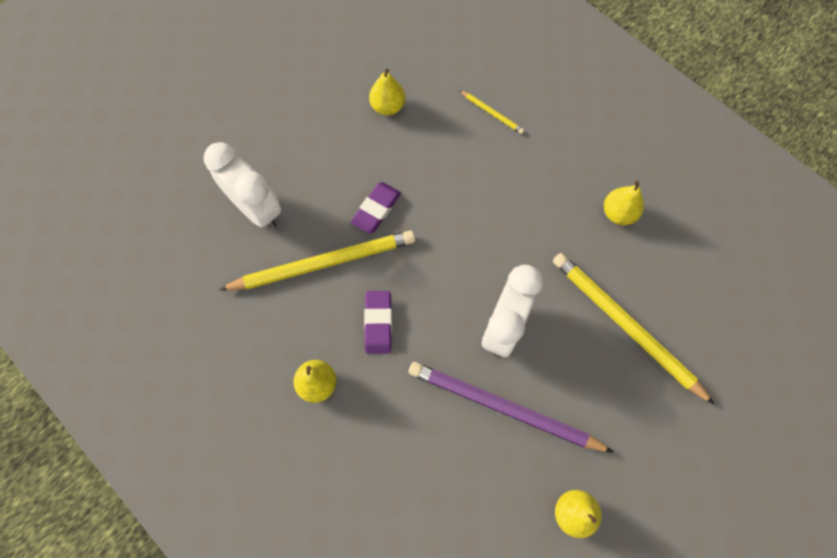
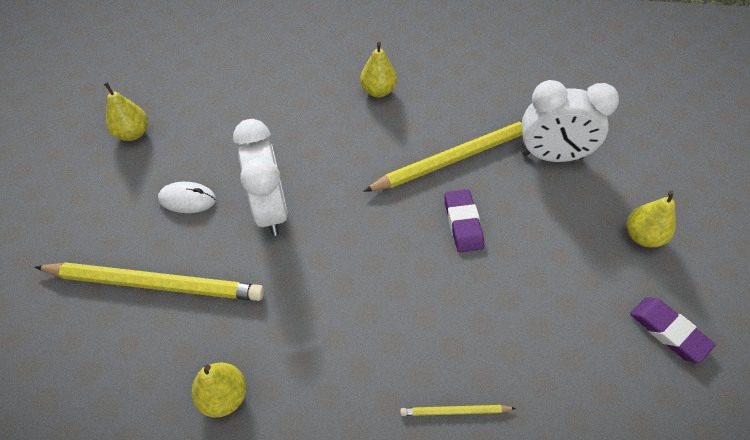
camera: 140 degrees right, 15 degrees down
(323, 263) = (458, 157): yellow pencil -> yellow pencil turned 150 degrees counterclockwise
(378, 323) = (373, 148): purple eraser -> purple eraser (668, 331)
(388, 106) = (562, 327): yellow pear -> yellow pear (642, 236)
(503, 408) = (229, 158): purple pencil -> none
(562, 389) = (187, 199): none -> white mouse

